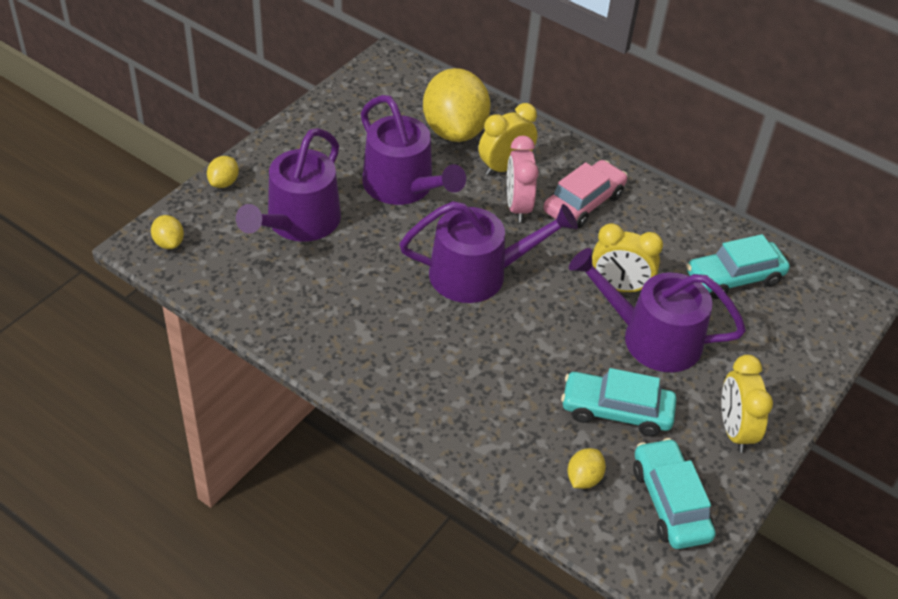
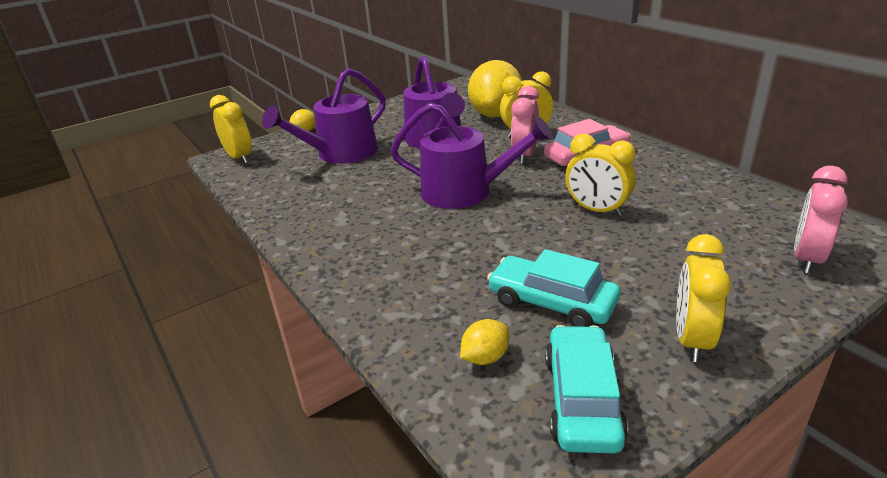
camera: 25 degrees right, 15 degrees down
(169, 243) = (239, 158): yellow lemon -> yellow clock
(652, 338) = (617, 249): purple watering can -> none
(734, 278) = (725, 214): turquoise car -> none
(806, 326) = (806, 258): none -> pink clock

